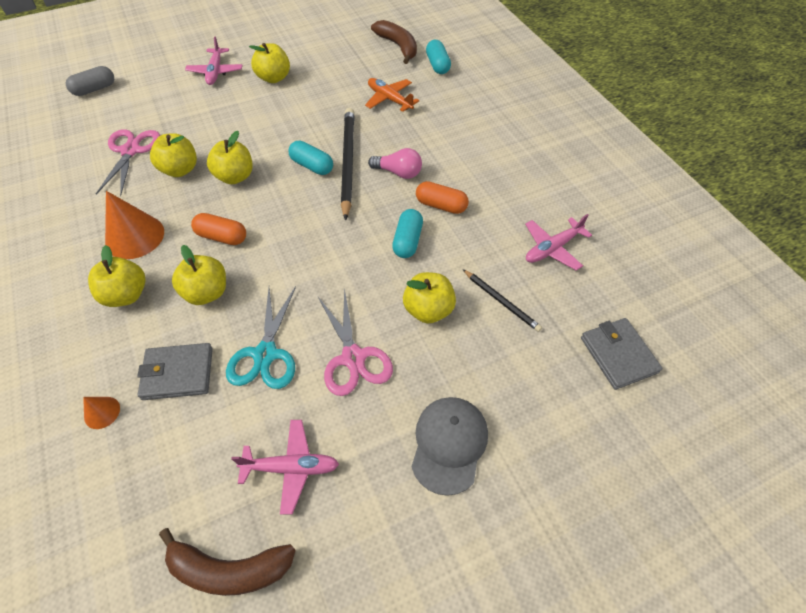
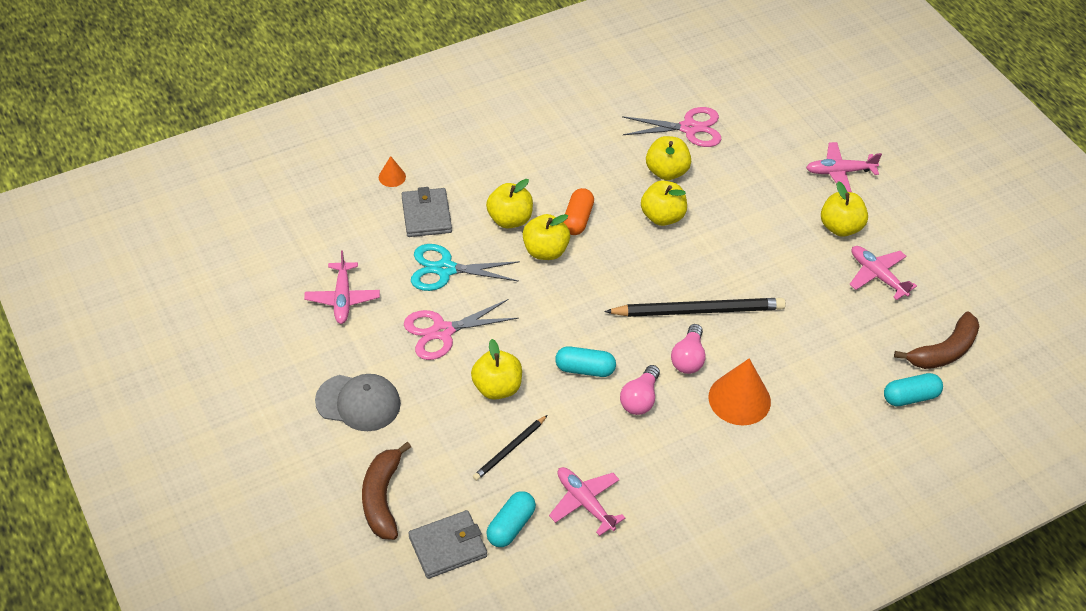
camera: 85 degrees right, 5 degrees down
(94, 89) = (784, 77): grey capsule -> none
(126, 295) = (504, 166): yellow apple -> yellow apple (545, 251)
(134, 236) = (572, 157): orange cone -> orange cone (739, 399)
(229, 569) = (270, 272): brown banana -> brown banana (382, 498)
(312, 166) = (688, 279): turquoise capsule -> turquoise capsule (510, 526)
(326, 66) = (877, 275): none -> pink plane
(389, 99) = (822, 345): orange plane -> none
(441, 205) = (640, 399): orange capsule -> pink light bulb

